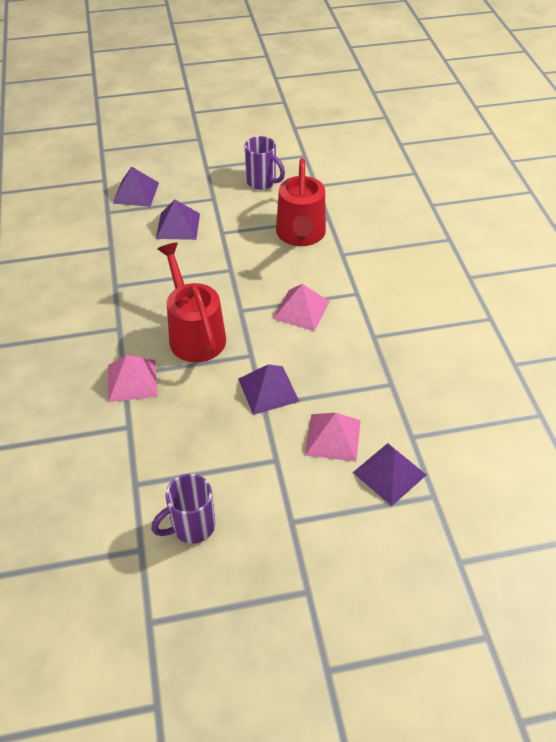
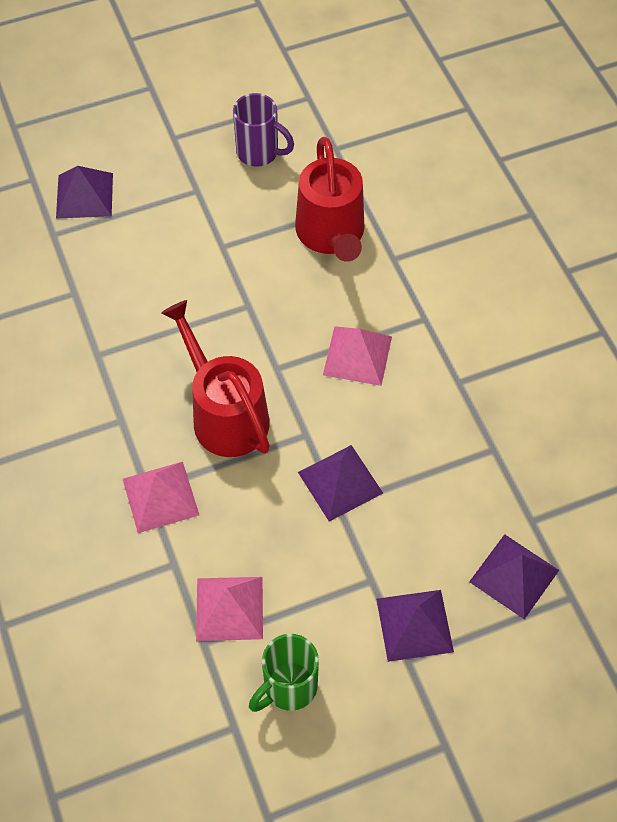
camera: 10 degrees left, 10 degrees up
(178, 225) = (159, 243): purple pyramid -> purple pyramid (414, 625)
(191, 526) = (288, 687): purple mug -> green mug
(333, 437) = (436, 537): pink pyramid -> pink pyramid (229, 608)

